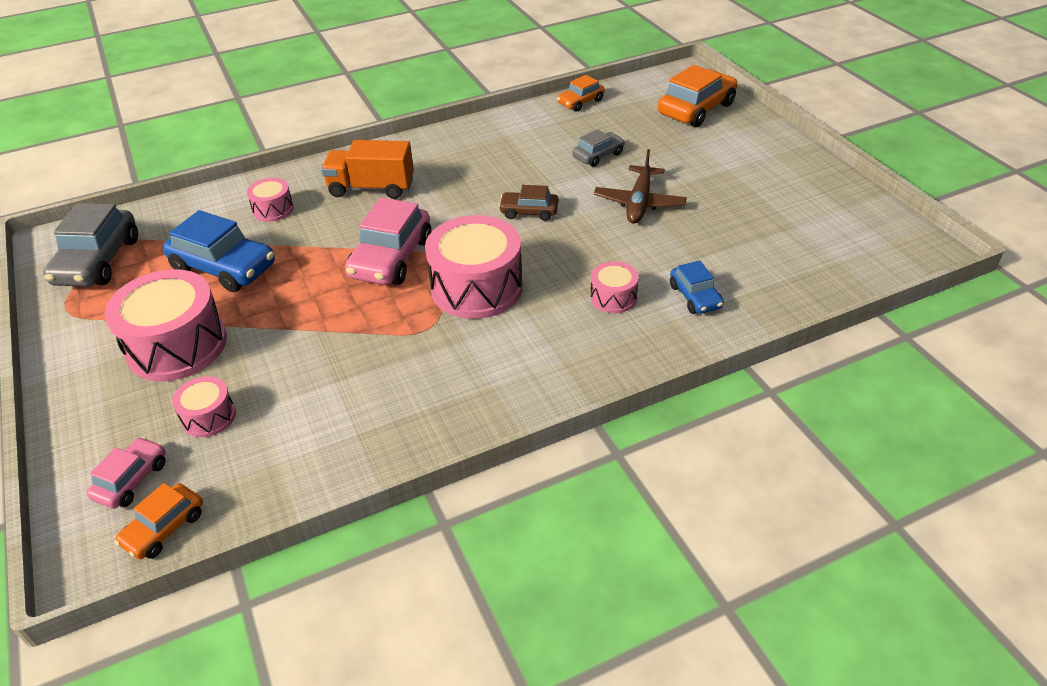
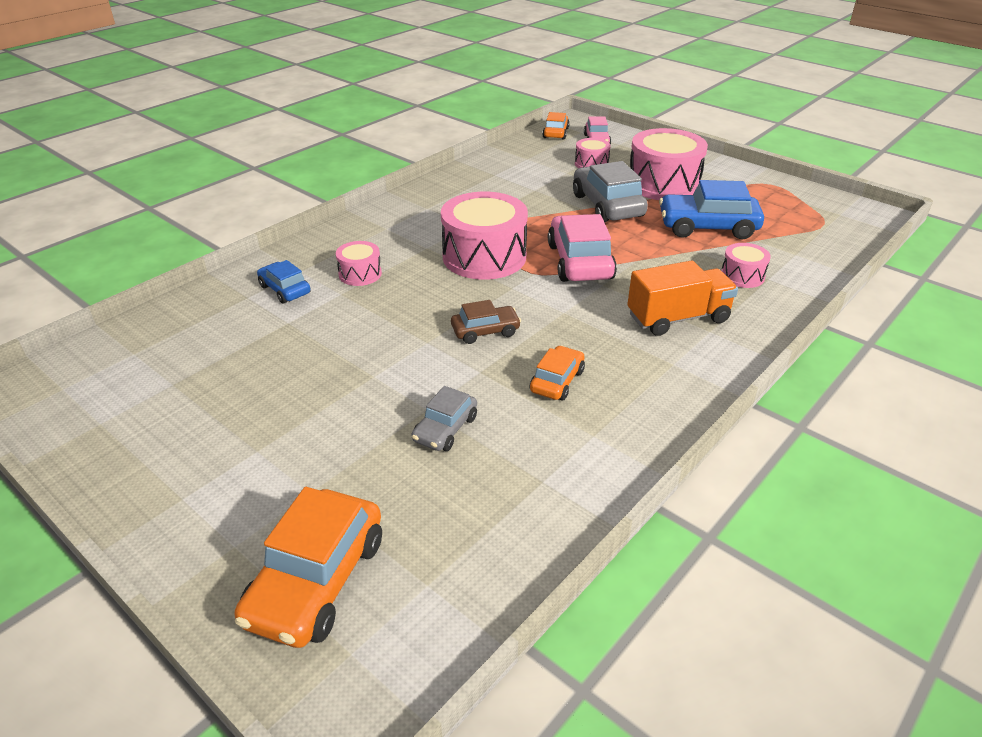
camera: 155 degrees right, 5 degrees down
(98, 261) = (811, 211): grey car -> grey car (607, 206)
(580, 102) = (531, 541): orange car -> orange car (557, 381)
(639, 203) = (365, 370): brown plane -> none

